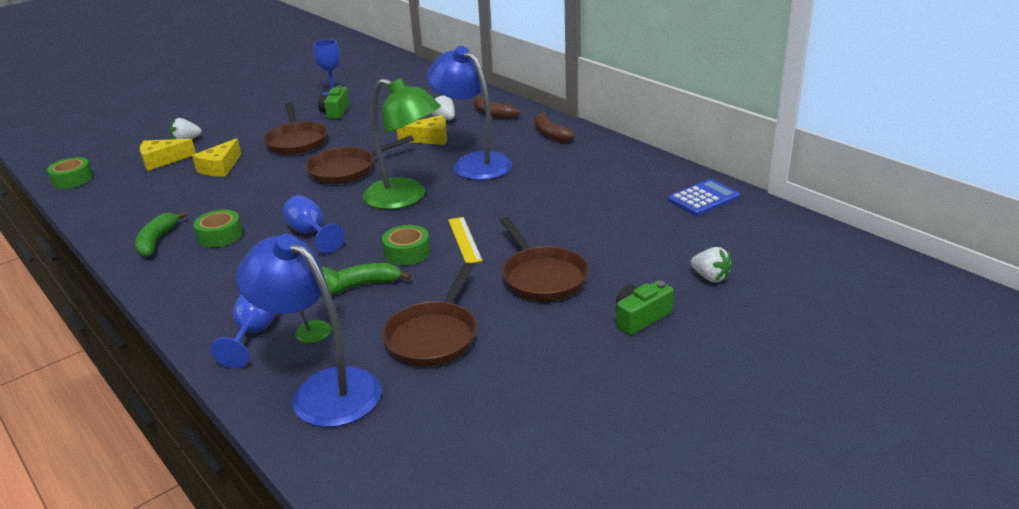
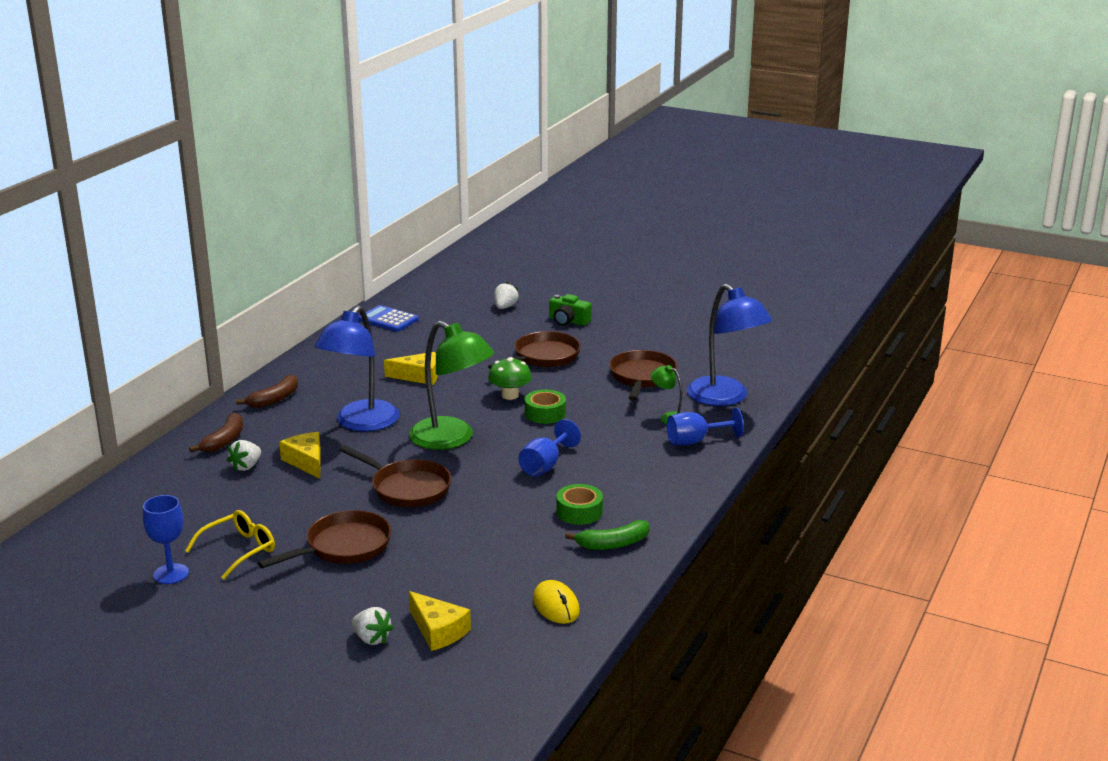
camera: 115 degrees left, 5 degrees down
(72, 179) = (524, 682): green tape -> none
(124, 203) = (556, 605): none -> yellow mouse
(220, 167) = (437, 575): yellow cheese -> yellow cheese (419, 376)
(323, 390) = (725, 398): blue lamp -> blue lamp turned 45 degrees counterclockwise
(335, 112) = (238, 550): green camera -> yellow glasses
(363, 285) = (604, 418): green banana -> none
(405, 198) = (452, 439): green lamp -> green lamp turned 120 degrees clockwise
(434, 336) = (642, 377): brown pan -> brown pan turned 75 degrees counterclockwise
(464, 240) = (510, 395): yellow ruler -> green mushroom

